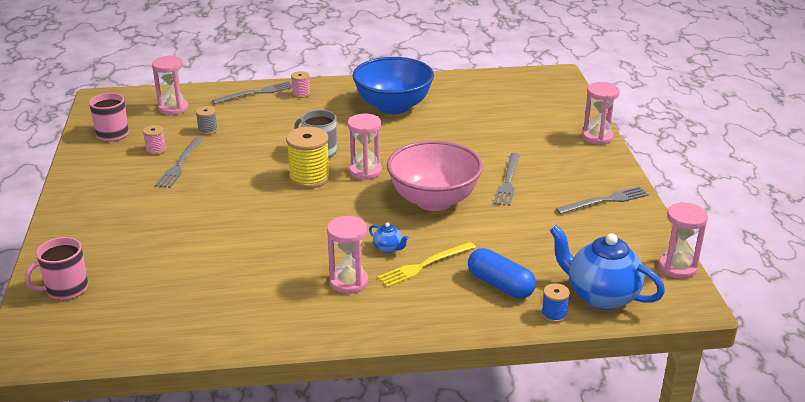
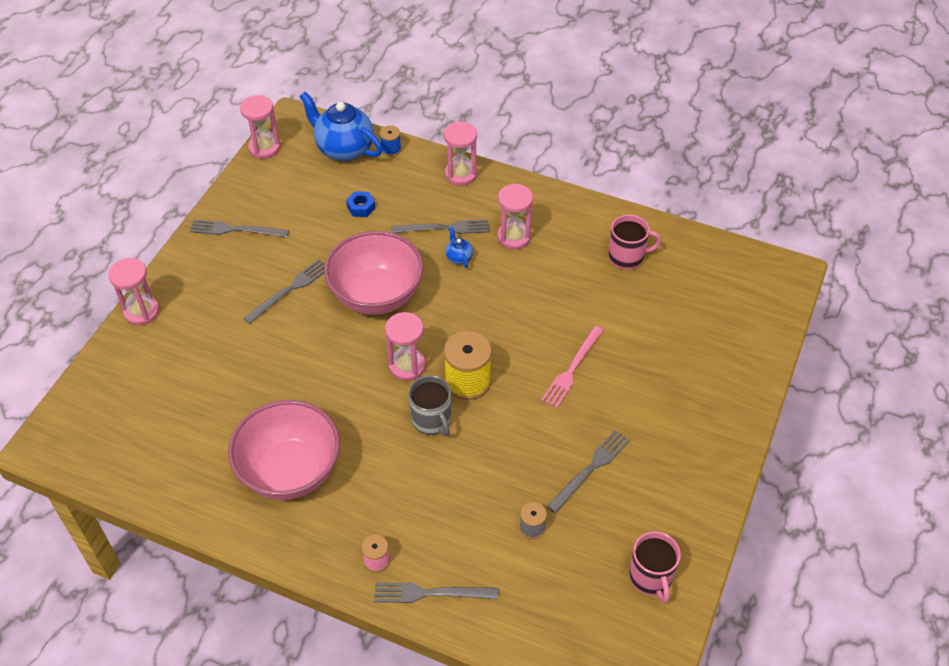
camera: 150 degrees left, 20 degrees up
(66, 289) = (746, 327): pink mug -> pink mug (627, 257)
(156, 150) = (607, 513): pink spool -> none
(173, 108) = (554, 606): pink hourglass -> pink hourglass (461, 174)
(226, 210) = (572, 369): none -> pink fork
(393, 107) = (290, 471): blue bowl -> pink bowl
(424, 265) = (444, 228): yellow fork -> grey fork
(500, 285) = (404, 187): blue capsule -> none
(521, 253) = (361, 207): none -> blue nut
(601, 296) = (344, 149): blue teapot -> blue teapot turned 150 degrees clockwise

